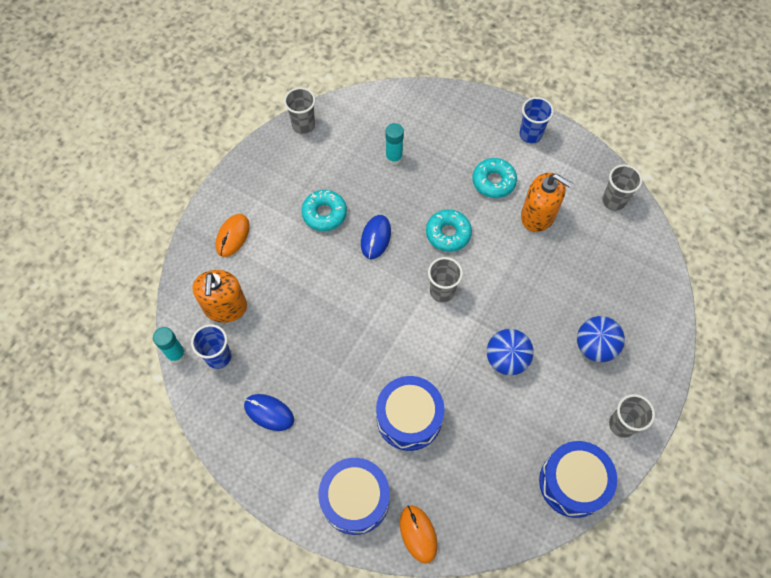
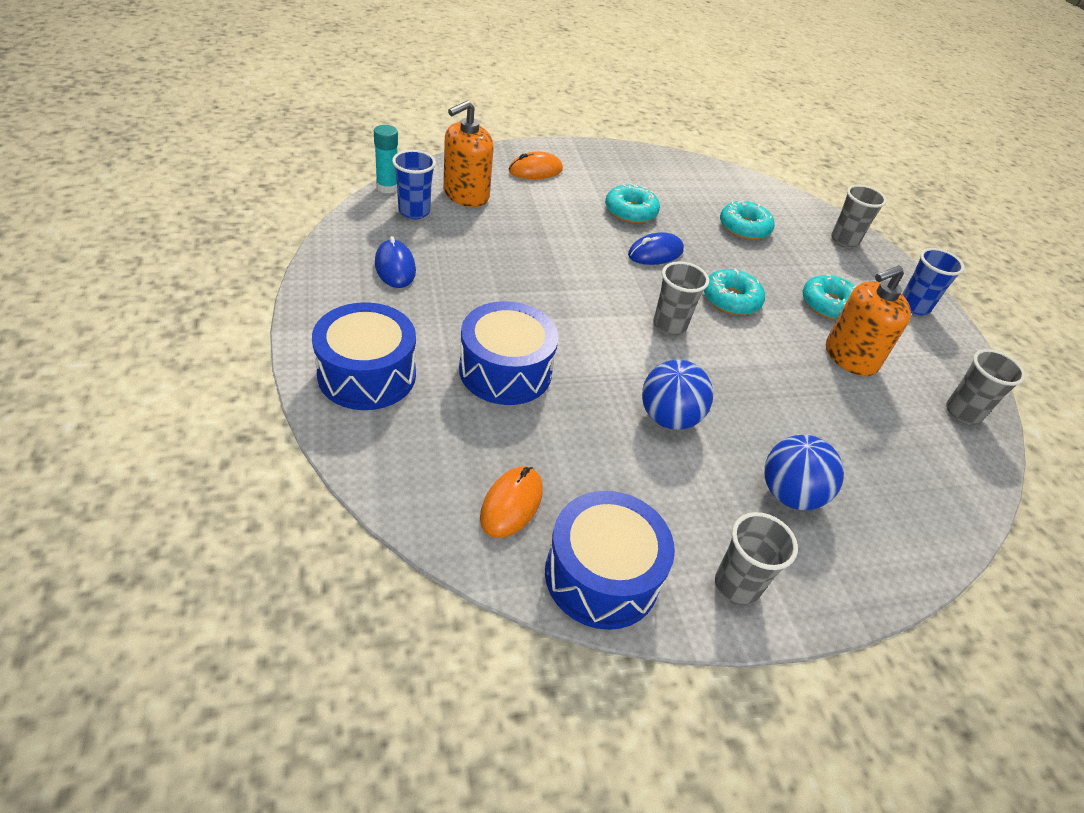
camera: 40 degrees right, 20 degrees down
(303, 125) = (687, 164): grey cup -> grey cup (844, 240)
(394, 157) = (744, 227): turquoise glue stick -> turquoise donut
(418, 534) = (378, 451): orange mouse -> orange mouse (511, 504)
(538, 215) = (850, 357): orange soap dispenser -> orange soap dispenser turned 75 degrees clockwise

